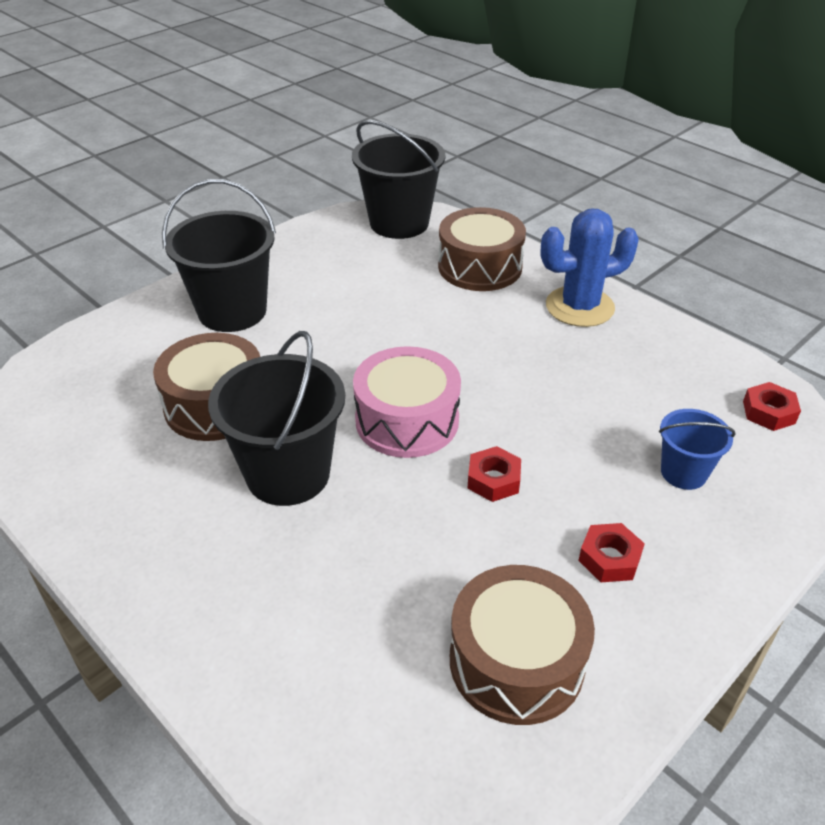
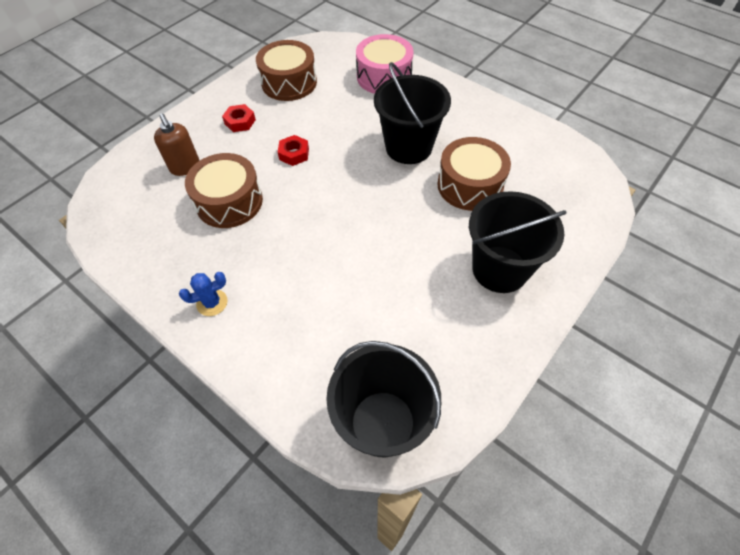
camera: 175 degrees right, 15 degrees up
(407, 420) = (346, 185): pink drum -> pink drum (384, 77)
(480, 267) = (295, 351): brown drum -> brown drum (229, 202)
(579, 307) = (212, 303): blue cactus -> blue cactus, size x0.53
(683, 473) = (185, 167): blue bucket -> brown soap dispenser
(769, 412) = (111, 212): red nut -> none

